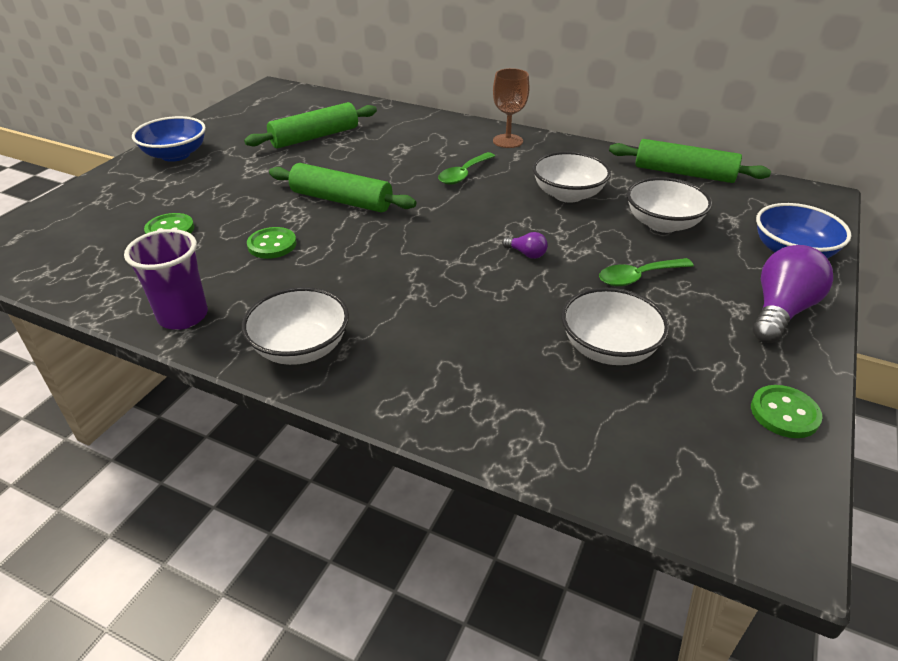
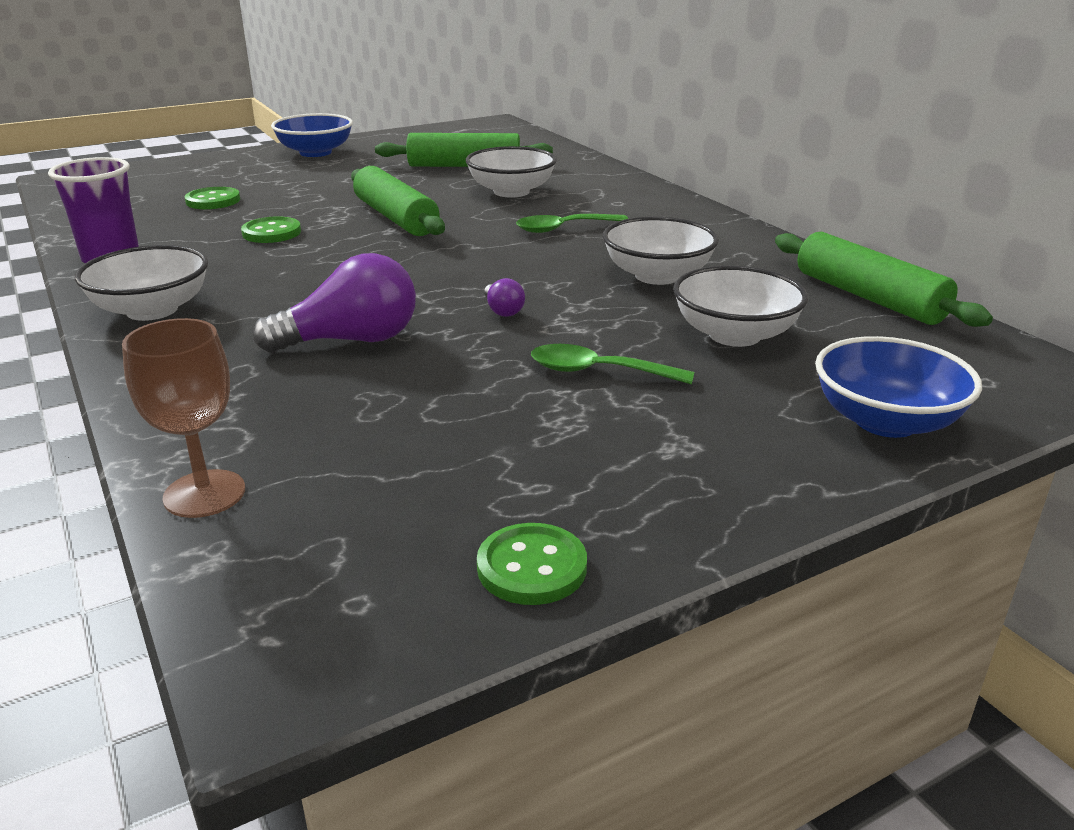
camera: 35 degrees right, 10 degrees down
(507, 141) = (674, 213): brown goblet -> brown goblet (204, 494)
(608, 348) = (433, 419): white bowl -> white bowl (511, 192)
(780, 311) = (739, 471): purple light bulb -> purple light bulb (351, 340)

